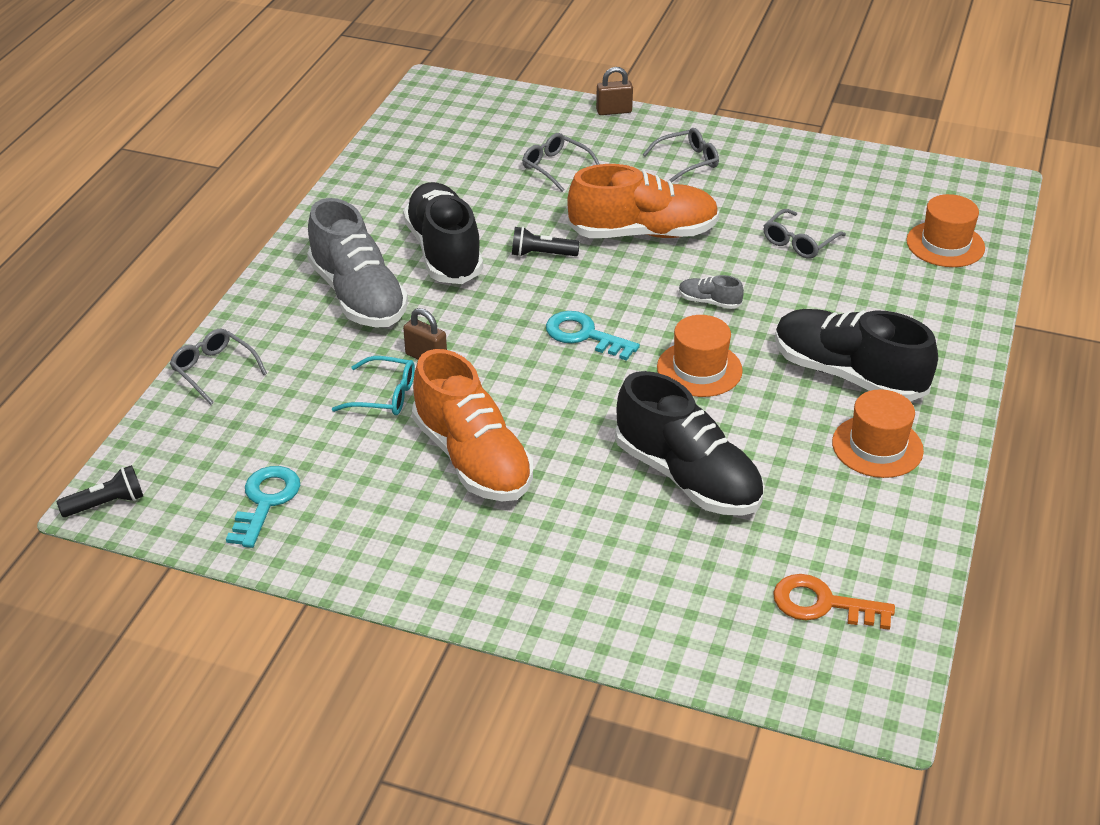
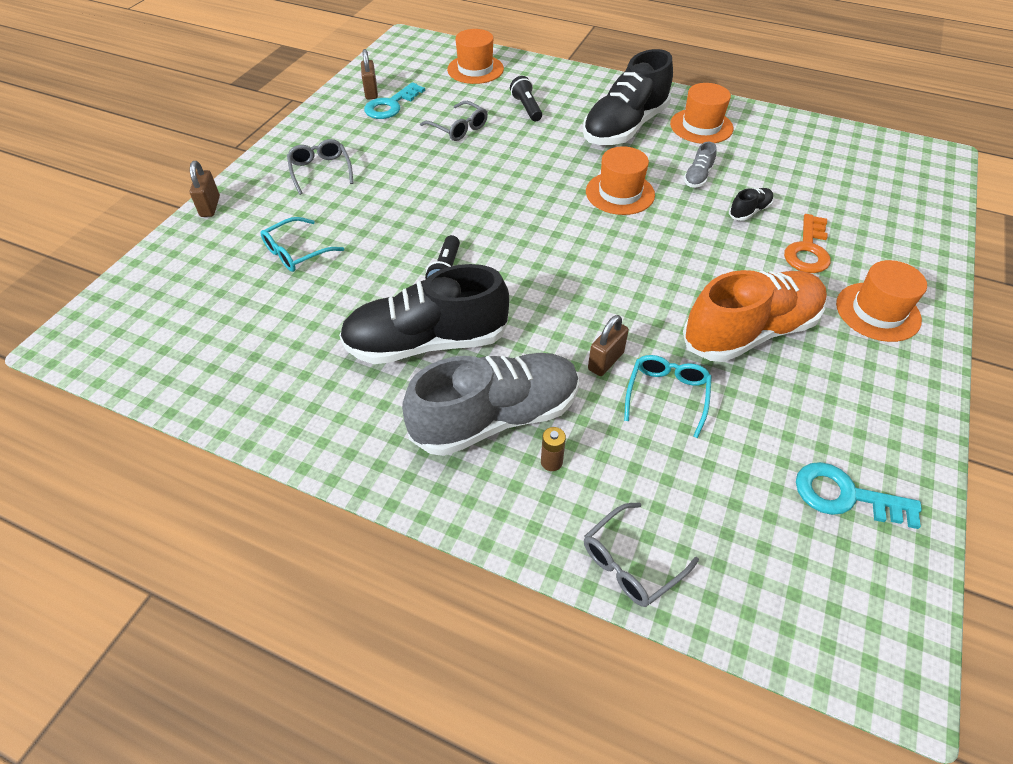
camera: 85 degrees left, 10 degrees up
(107, 504) = (891, 670): black flashlight -> black flashlight (526, 108)
(311, 328) = (551, 462): none -> brown battery
(514, 568) = (877, 312): none -> orange hat
(556, 167) = (297, 252): grey glasses -> turquoise glasses
(584, 335) = (574, 252): turquoise key -> turquoise key (391, 105)
(643, 233) = (426, 206): orange shoe -> none
(687, 477) = (749, 211): black shoe -> black shoe, size x0.42
(709, 302) = (532, 179): grey shoe -> grey shoe (698, 177)
(822, 604) = (860, 167): orange key -> orange key (807, 250)
(855, 173) = (371, 92): none -> brown padlock

